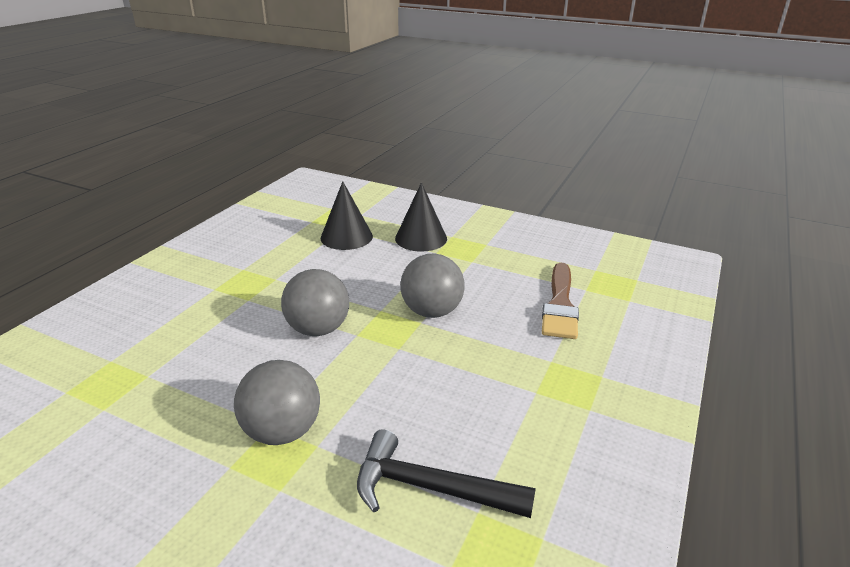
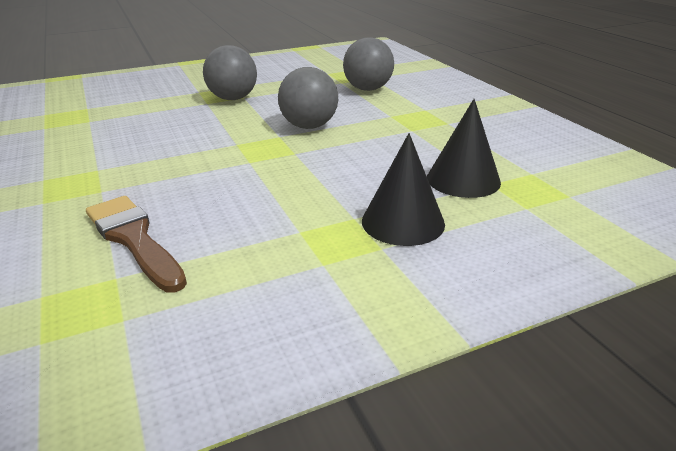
camera: 130 degrees right, 0 degrees up
(431, 488) = (124, 116): black hammer -> none
(432, 311) = (253, 171): grey ball -> grey ball (368, 89)

